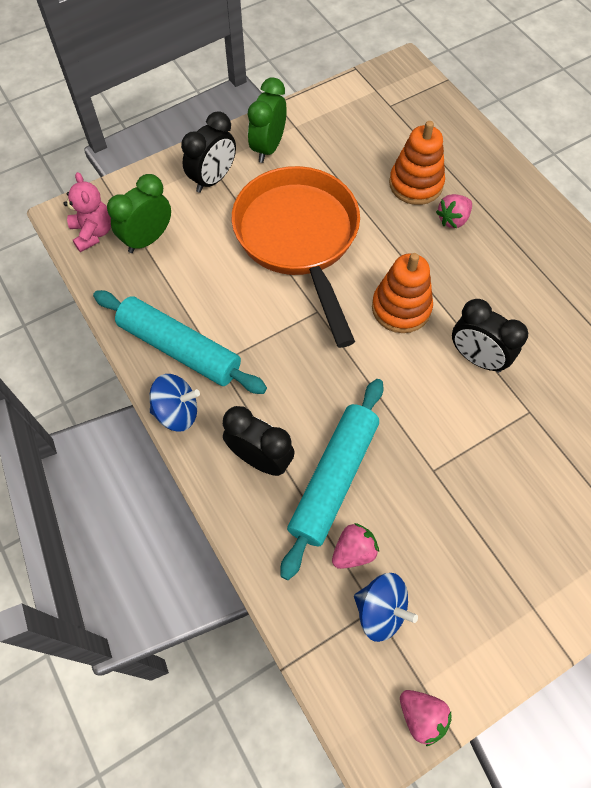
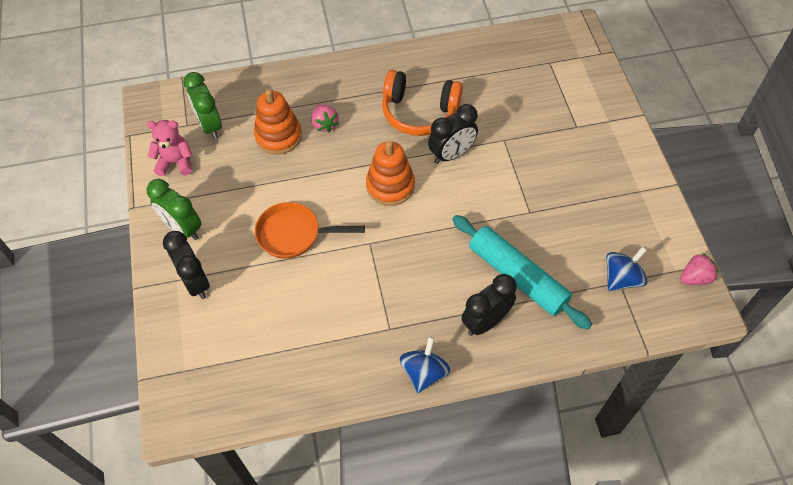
camera: 70 degrees left, 5 degrees down
(93, 233) = (206, 401): pink teddy bear -> pink teddy bear (175, 162)
(148, 239) = (237, 354): green clock -> green clock (210, 126)
(179, 349) = (364, 355): turquoise rolling pin -> none
(299, 239) = (294, 234): orange pan -> orange pan, size x0.56
(353, 551) = (576, 281): pink strawberry -> none
(521, 306) = (419, 112): none -> orange headphones

